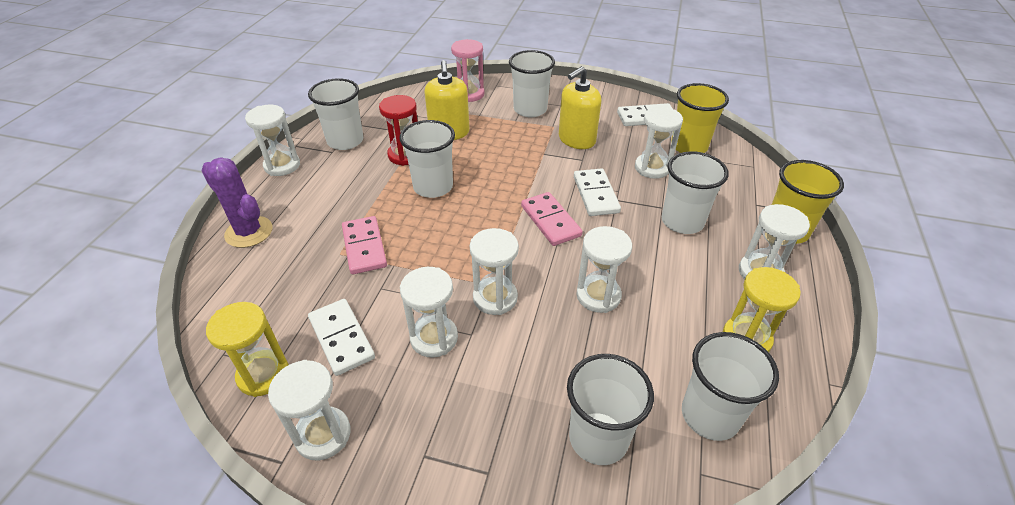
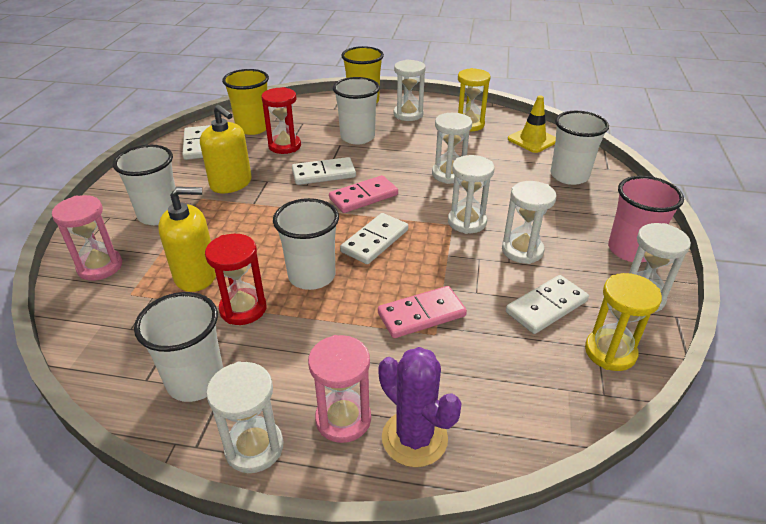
camera: 95 degrees left, 5 degrees down
(249, 232) = (414, 438): purple cactus -> purple cactus turned 75 degrees counterclockwise
(282, 200) = (343, 419): none -> pink hourglass
(408, 458) = (630, 250): none -> pink cup
(473, 225) = (374, 241): none -> white domino
(652, 168) = (284, 146): white hourglass -> red hourglass
(710, 415) = (532, 140): white cup -> yellow traffic cone

